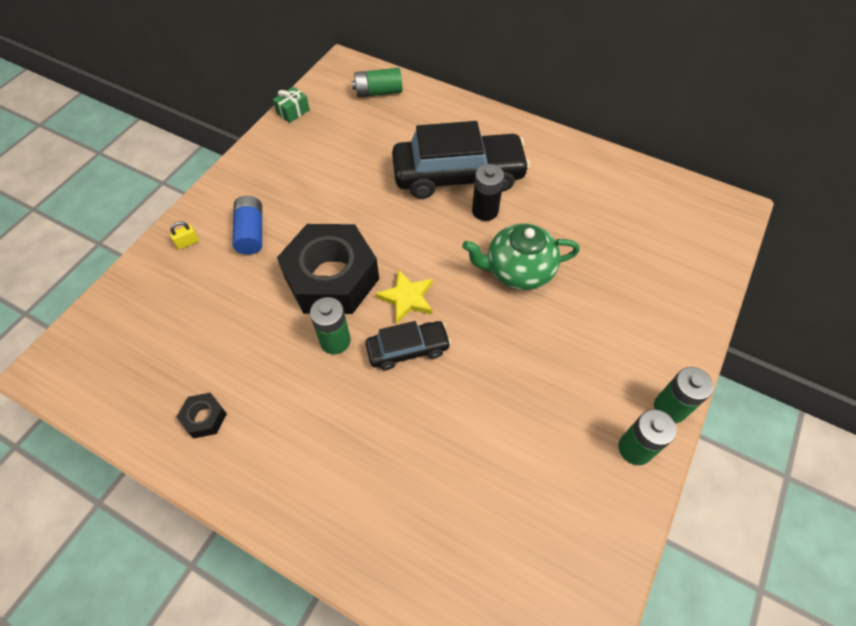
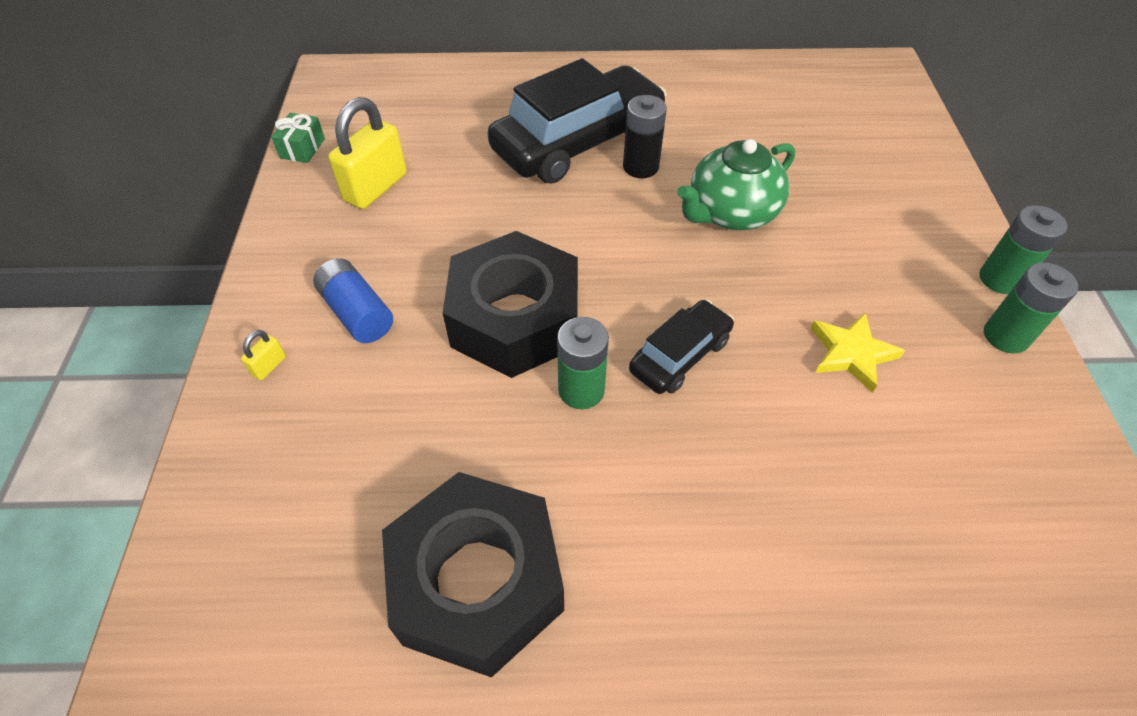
camera: 30 degrees left, 5 degrees down
(204, 418) = (478, 582): black nut -> black nut, size x2.48
(315, 156) = (376, 187): none -> yellow padlock
(378, 92) = (403, 88): green battery -> none
(407, 298) = (630, 299): yellow star -> yellow star (851, 354)

